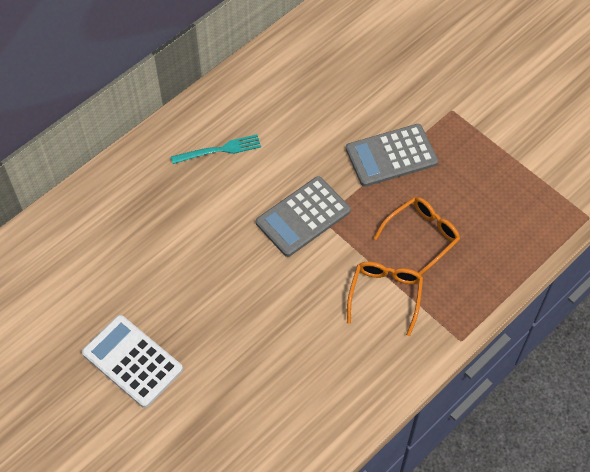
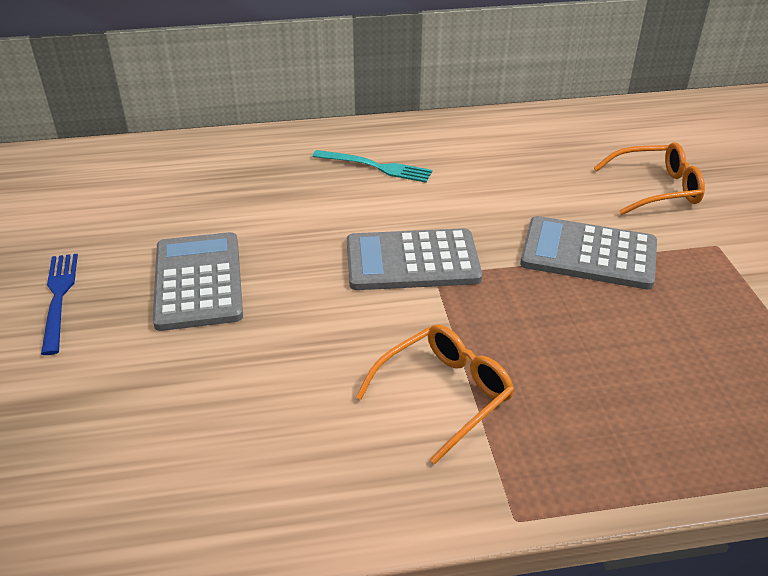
camera: 35 degrees right, 20 degrees down
(132, 361) = (59, 297): white calculator -> blue fork
(199, 302) = (198, 281): none -> grey calculator
(421, 237) = (560, 354): orange glasses -> orange glasses (655, 189)

